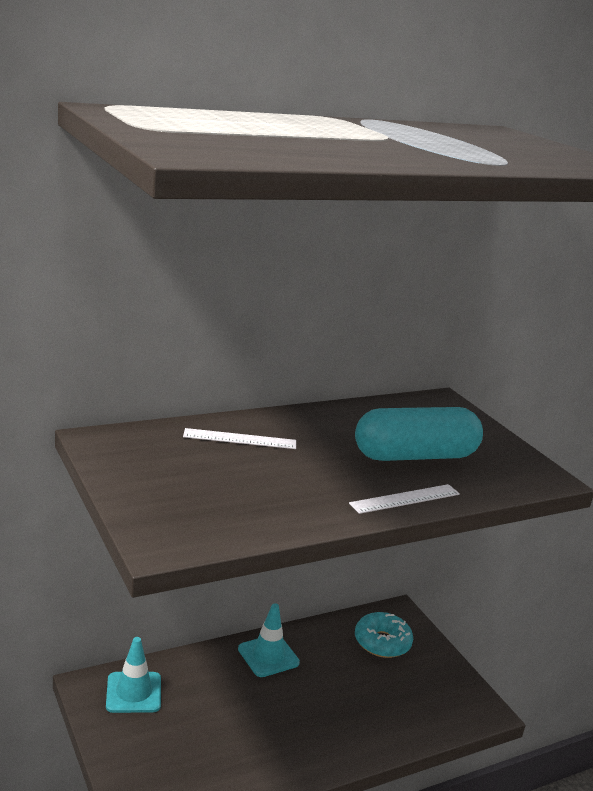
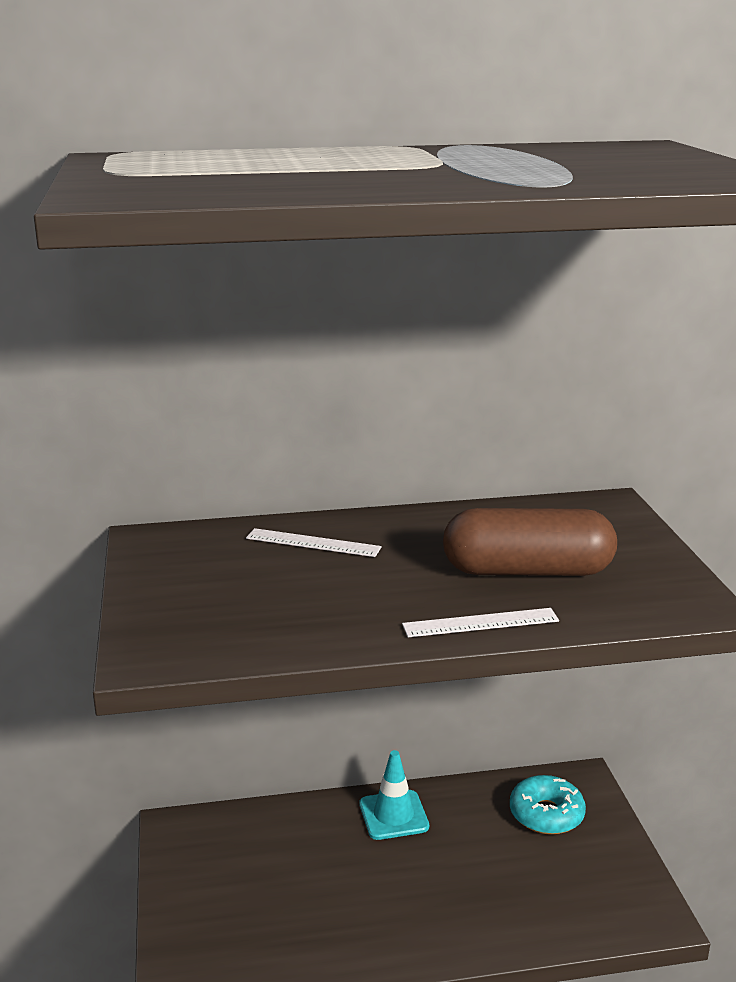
camera: 20 degrees right, 0 degrees up
(133, 692) = (220, 840): turquoise traffic cone -> none
(415, 456) = (527, 571): turquoise capsule -> brown capsule

